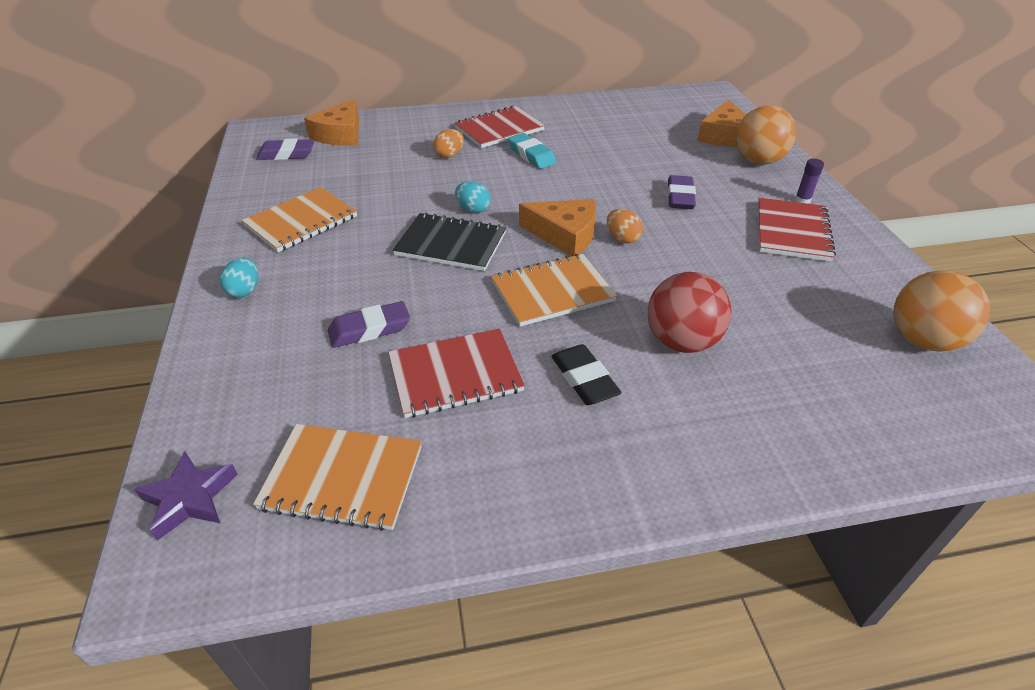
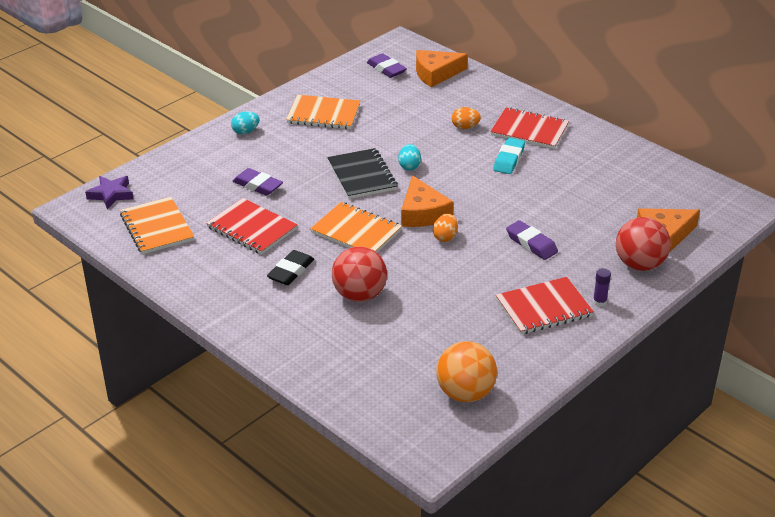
camera: 55 degrees right, 5 degrees down
(680, 197) = (531, 244): purple eraser -> purple eraser turned 75 degrees clockwise
(758, 161) = (639, 264): orange ball -> red ball

